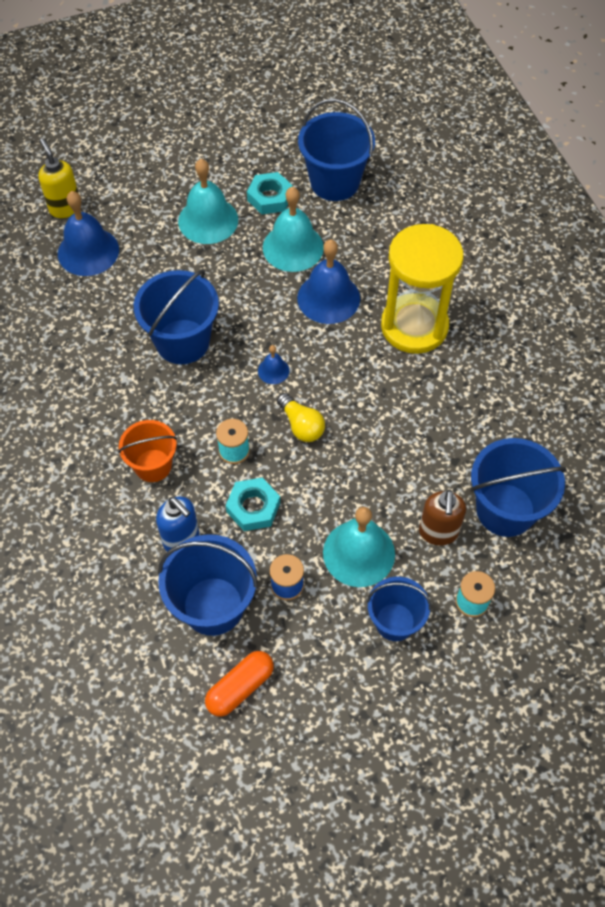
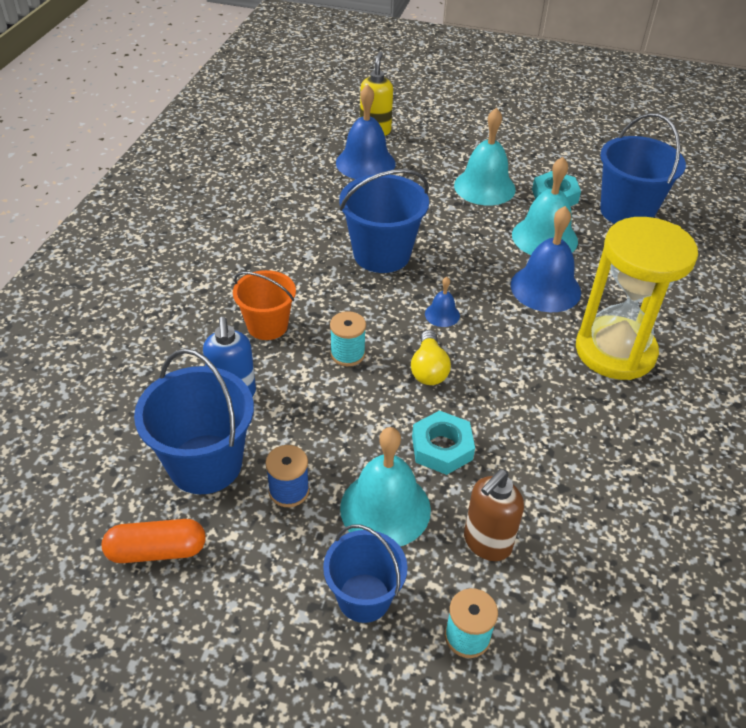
camera: 35 degrees right, 15 degrees down
(253, 507) = (321, 407): turquoise nut -> turquoise nut (442, 448)
(505, 510) = (584, 569): blue bucket -> none

